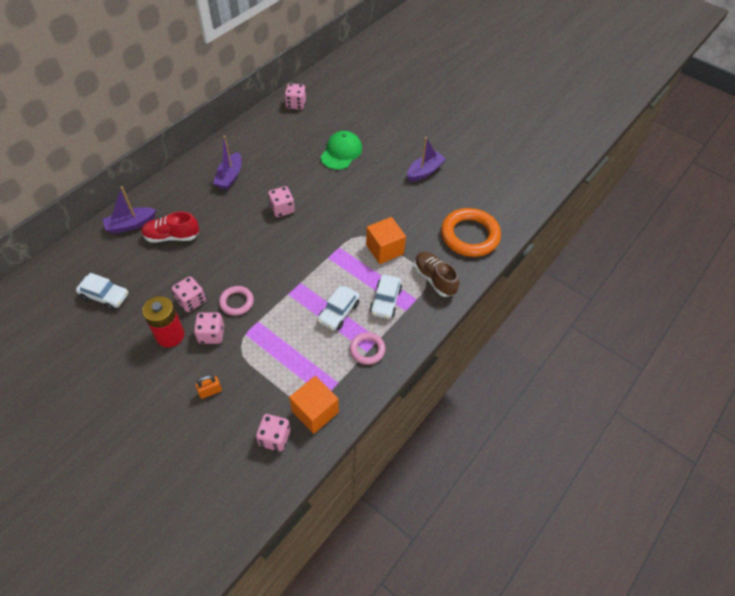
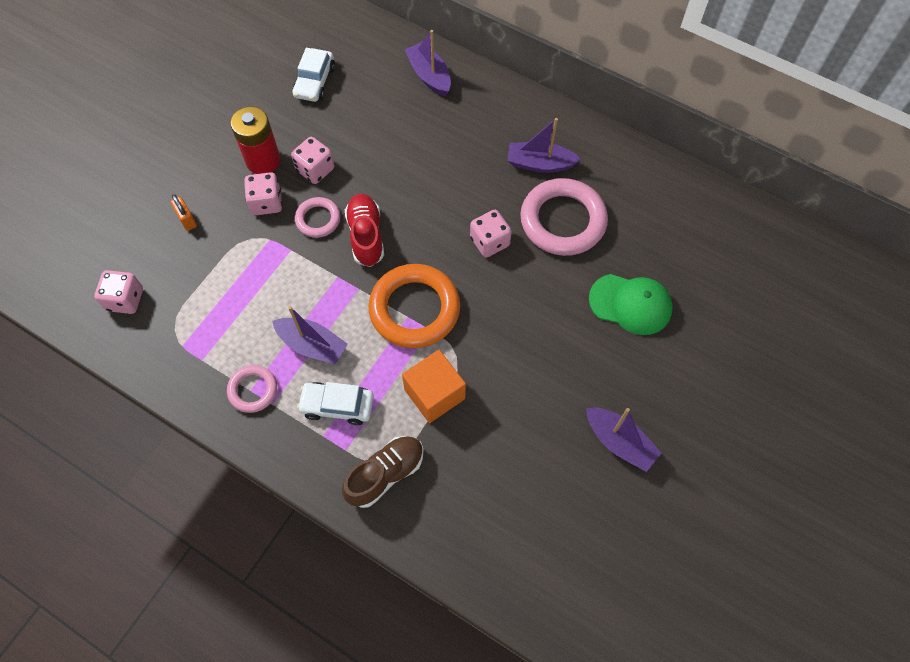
camera: 85 degrees right, 10 degrees up
(172, 236) = (416, 123): red shoe -> red shoe (366, 236)
(276, 172) = (563, 221): none -> pink ring
(296, 104) = (726, 220): pink dice -> none
(315, 411) = (159, 339): orange cube -> none
(339, 312) = (312, 345): white car -> purple boat
(469, 235) = (484, 527): orange ring -> orange ring (414, 309)

